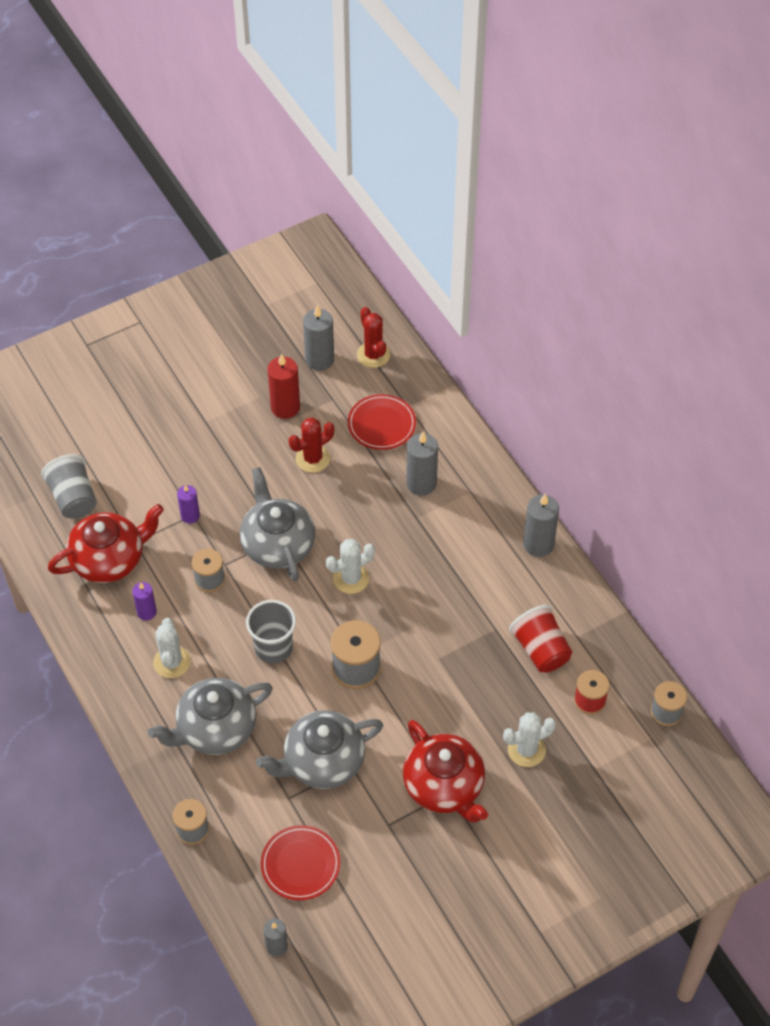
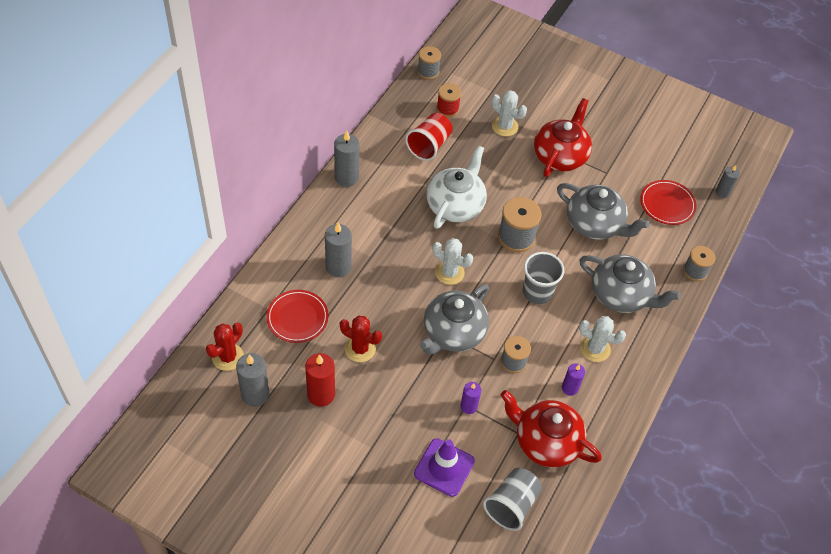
camera: 125 degrees left, 0 degrees up
(146, 466) = (444, 467): none -> purple traffic cone
(172, 662) = (595, 349): white cactus -> white cactus turned 60 degrees clockwise
(437, 631) = (455, 205): none -> white teapot

